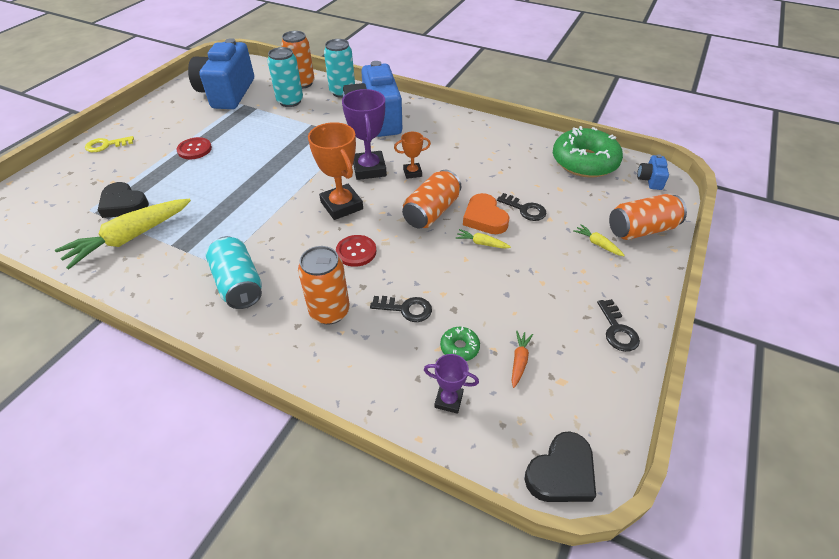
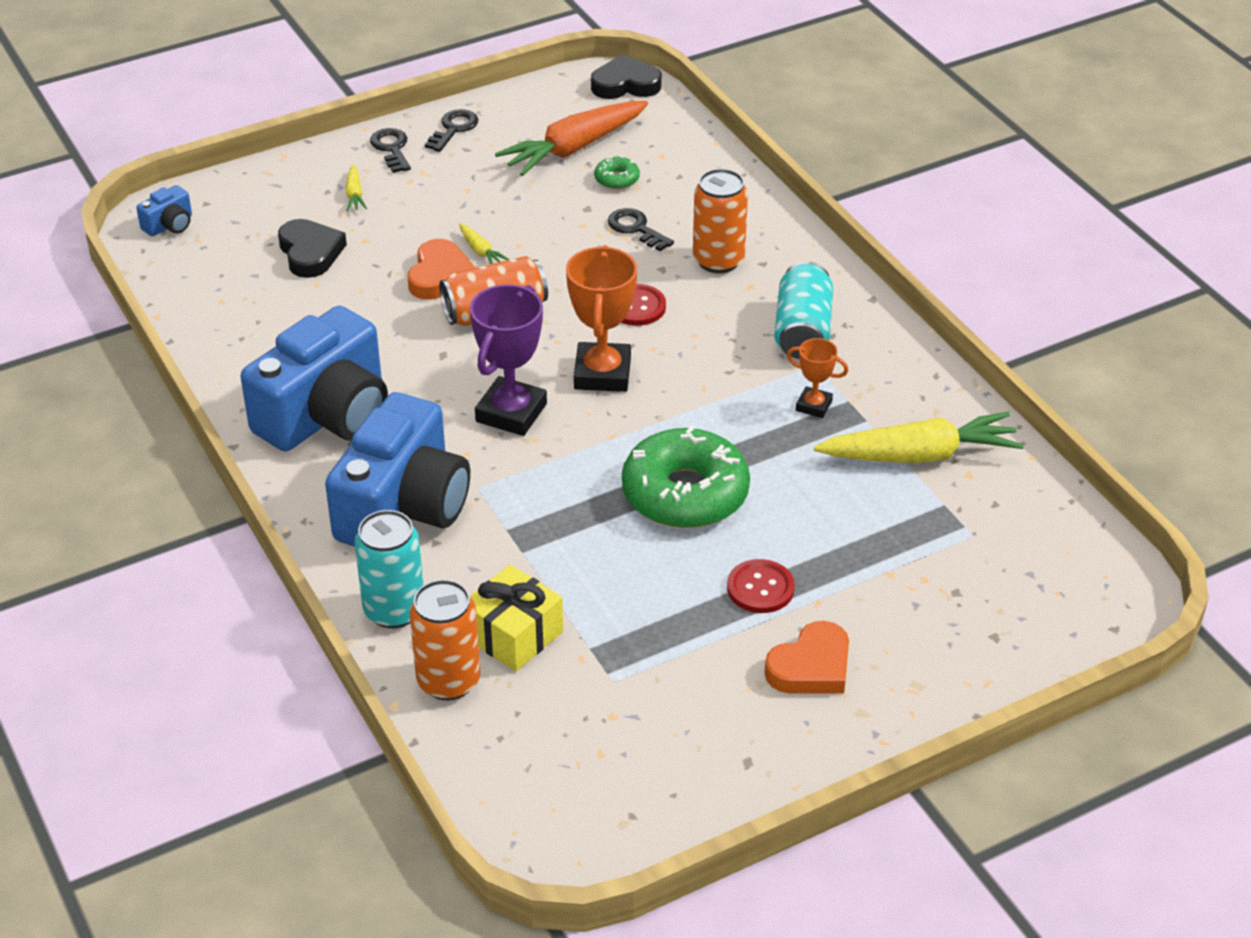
camera: 145 degrees left, 5 degrees down
(106, 145) = (917, 679): yellow key -> none
(123, 204) = (915, 520): black heart -> black heart (310, 253)
(158, 133) = (811, 667): none -> orange heart
(227, 93) = (620, 728): blue camera -> blue camera (326, 415)
(290, 101) = (513, 634): turquoise can -> yellow gift
(412, 173) = (456, 377): orange trophy -> orange trophy (813, 406)
(448, 400) = (667, 152): purple trophy -> none
(519, 361) = (574, 148): orange carrot -> orange carrot, size x2.35
(525, 209) = (377, 263): black key -> black key (391, 148)
(584, 162) = (206, 283): green donut -> green donut (685, 493)
(641, 229) = (283, 185): orange can -> none

